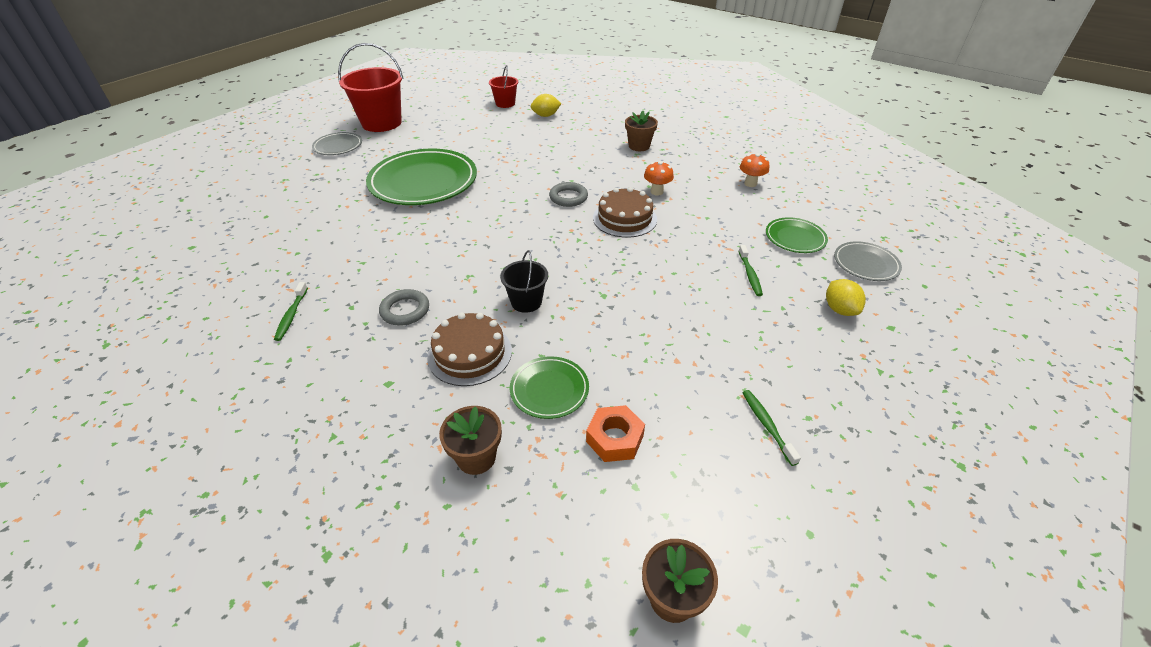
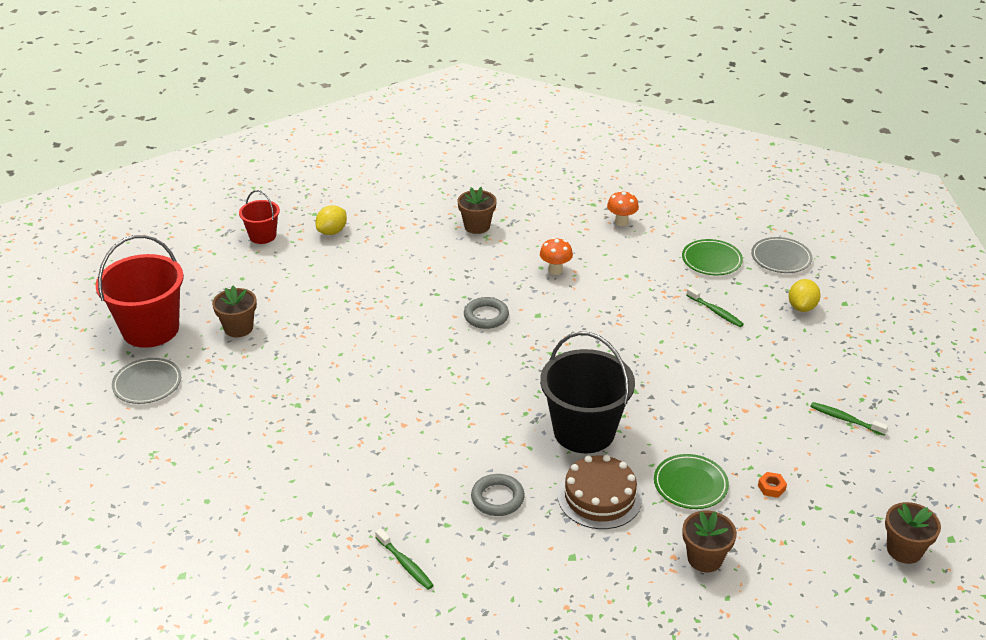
camera: 40 degrees left, 5 degrees down
(422, 141) = (238, 328): none -> brown flower pot
(423, 182) = (319, 374): green plate -> none
(526, 302) = (584, 431): black bucket -> black bucket, size x1.90
(614, 439) = (771, 488): orange nut -> orange nut, size x0.54
(624, 218) = (562, 311): brown cake -> none
(839, 309) = (802, 307): yellow lemon -> yellow lemon turned 75 degrees clockwise

